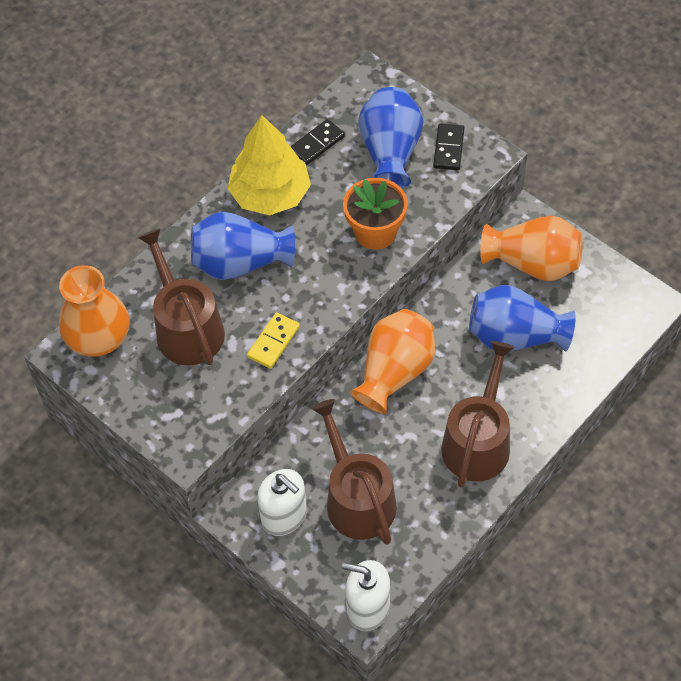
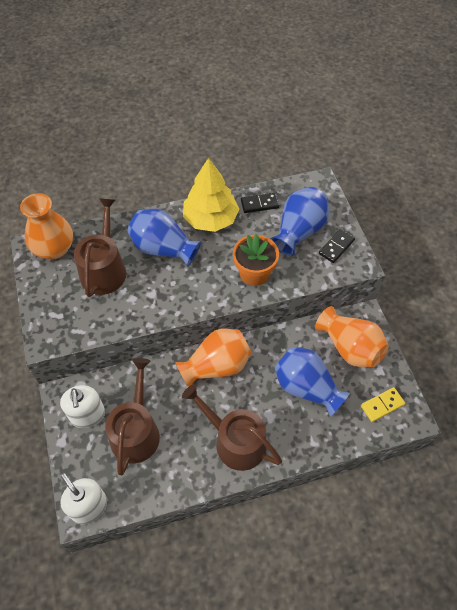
camera: 30 degrees right, 0 degrees up
(273, 342) = (145, 305): yellow domino -> yellow domino (382, 405)
(478, 441) = (235, 441): brown watering can -> brown watering can turned 105 degrees counterclockwise

